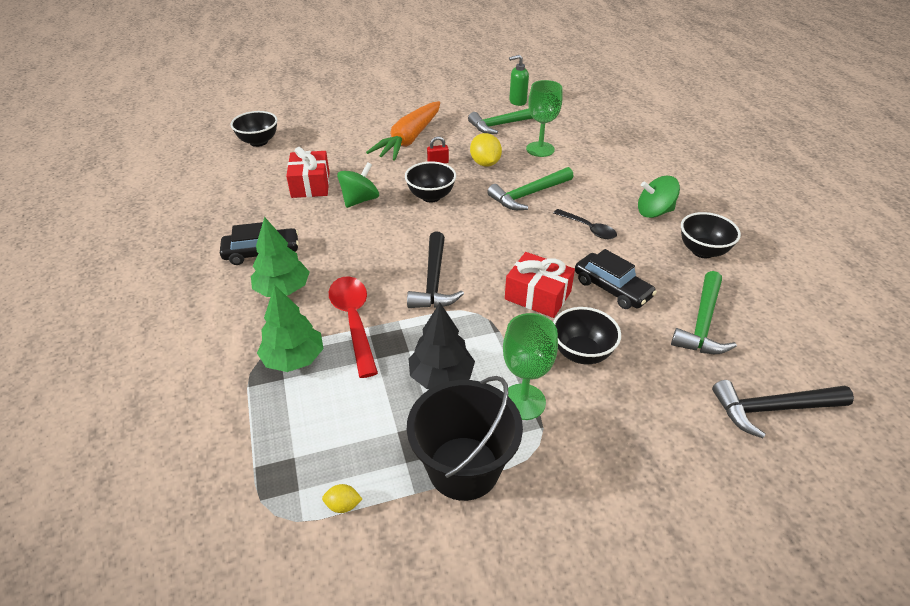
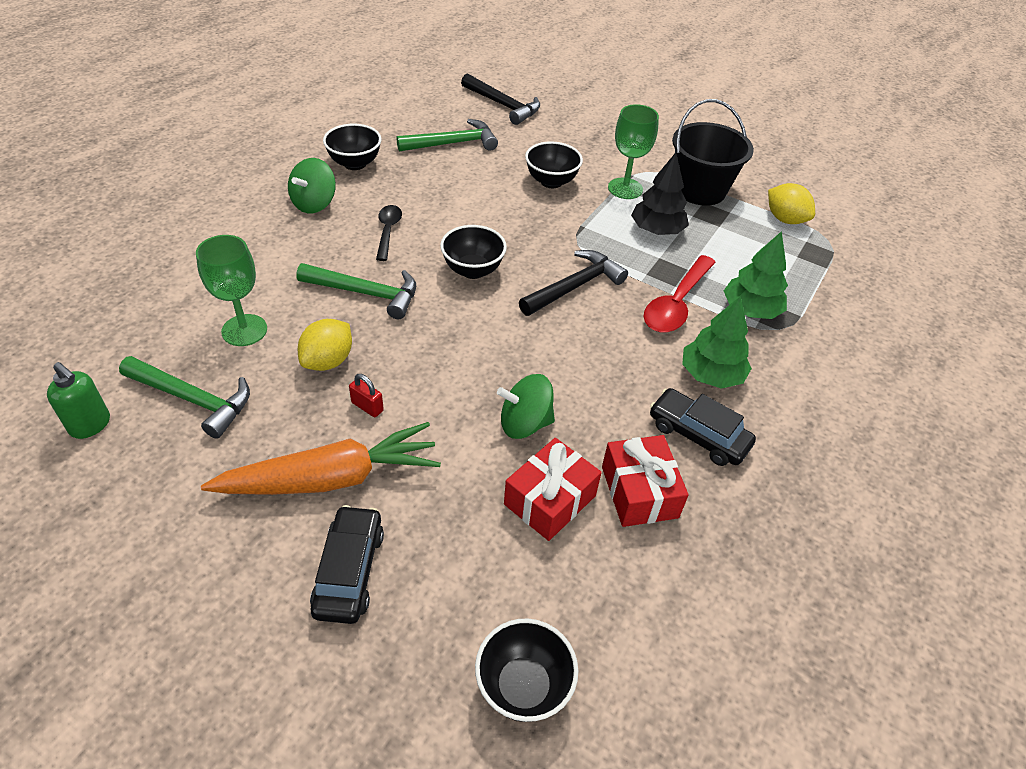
camera: 135 degrees left, 5 degrees up
(343, 505) = (785, 219): yellow lemon -> yellow lemon, size x1.96
(431, 196) = (450, 366): black bowl -> black bowl (473, 270)
(538, 295) = (518, 223): red gift -> red gift (639, 492)
(612, 288) = (462, 191): black car -> black car (349, 571)
(654, 212) = (314, 203): green spinning top -> green spinning top turned 75 degrees clockwise

